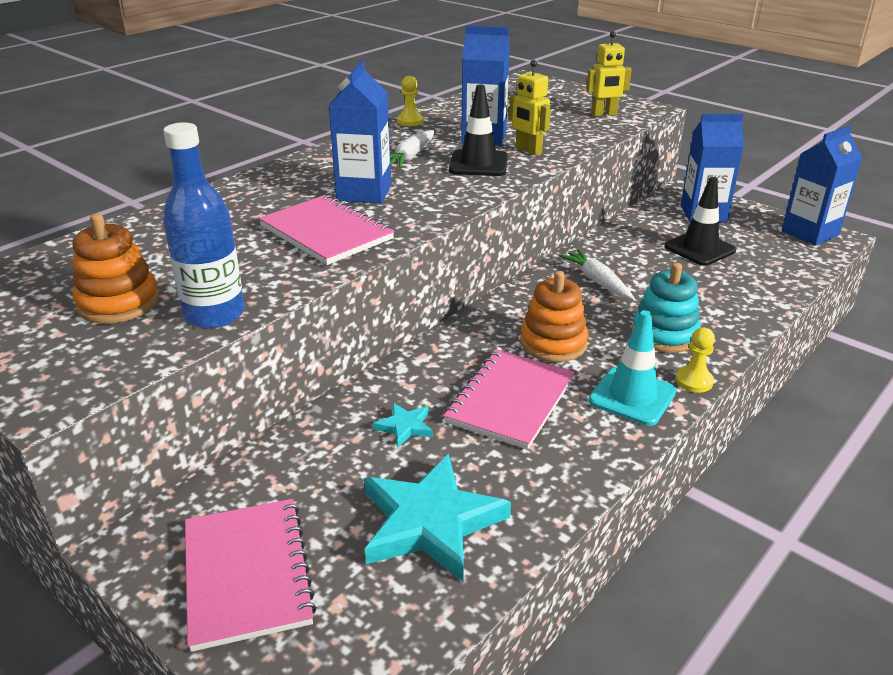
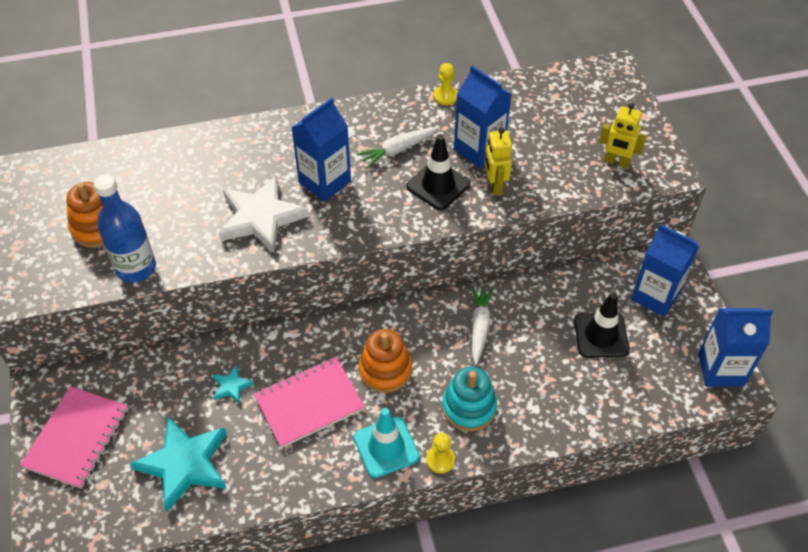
camera: 35 degrees right, 20 degrees up
(326, 233) = (261, 218): pink notebook -> white star

